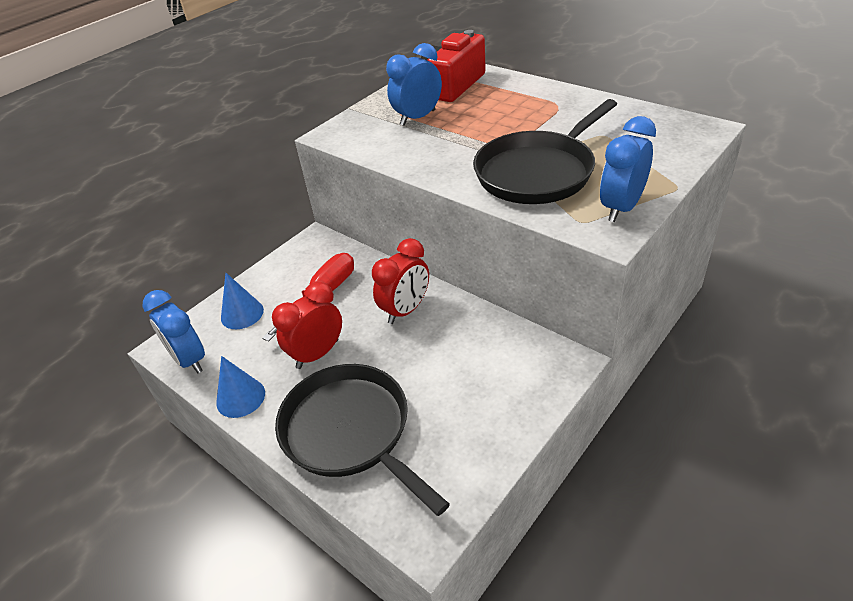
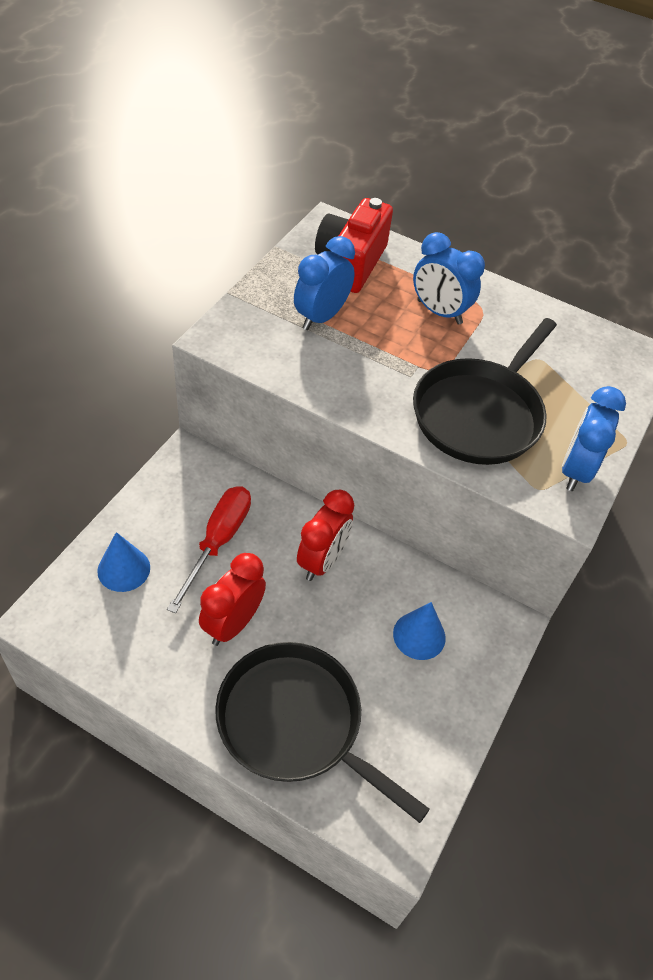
camera: 20 degrees left, 10 degrees up
(189, 360) = (76, 637): blue clock -> blue clock (439, 312)
(240, 397) = (156, 686): blue cone -> blue cone (419, 635)

